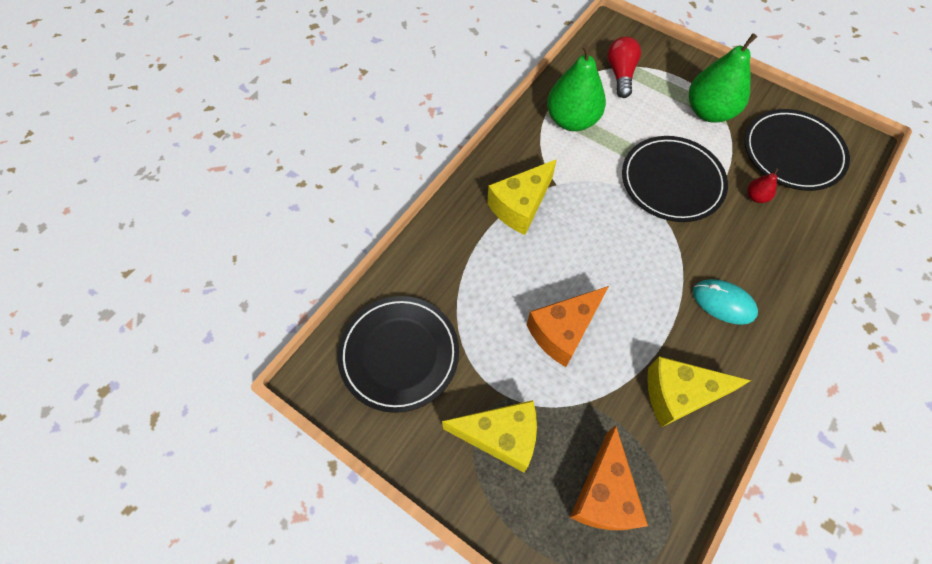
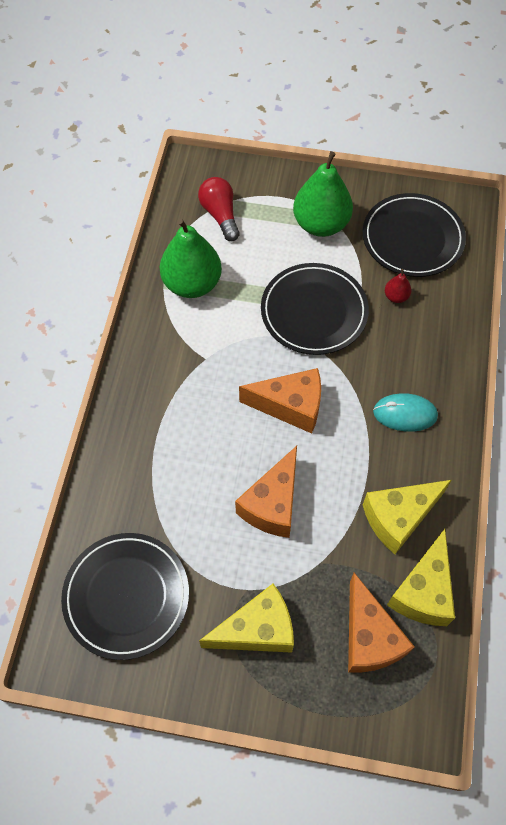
camera: 25 degrees left, 0 degrees up
(520, 206) = (179, 396): yellow cheese -> yellow cheese (423, 591)
(616, 253) = (290, 406): none -> orange cheese

